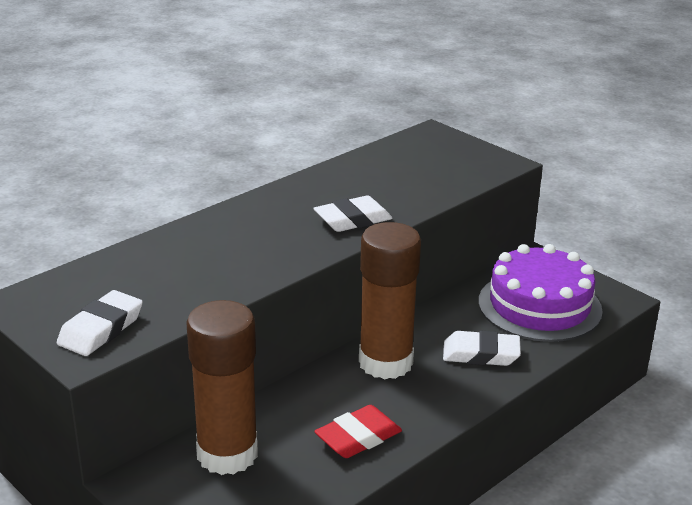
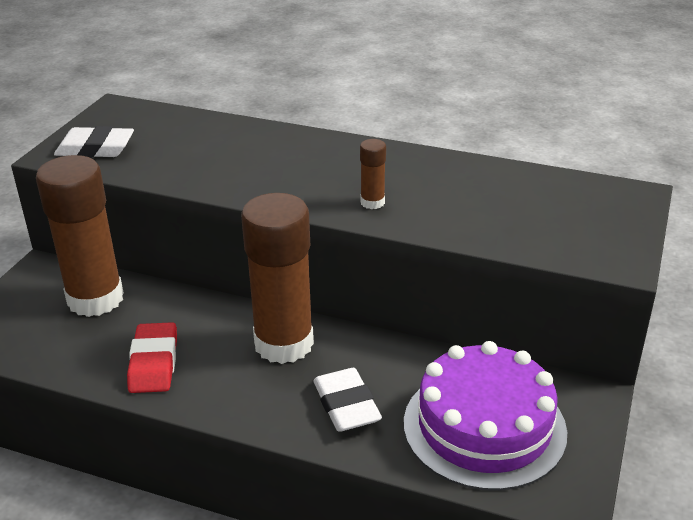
camera: 65 degrees right, 5 degrees up
(352, 220) = (372, 202): white eraser -> brown glue stick
(358, 437) = (154, 363): red eraser -> red eraser turned 60 degrees clockwise

